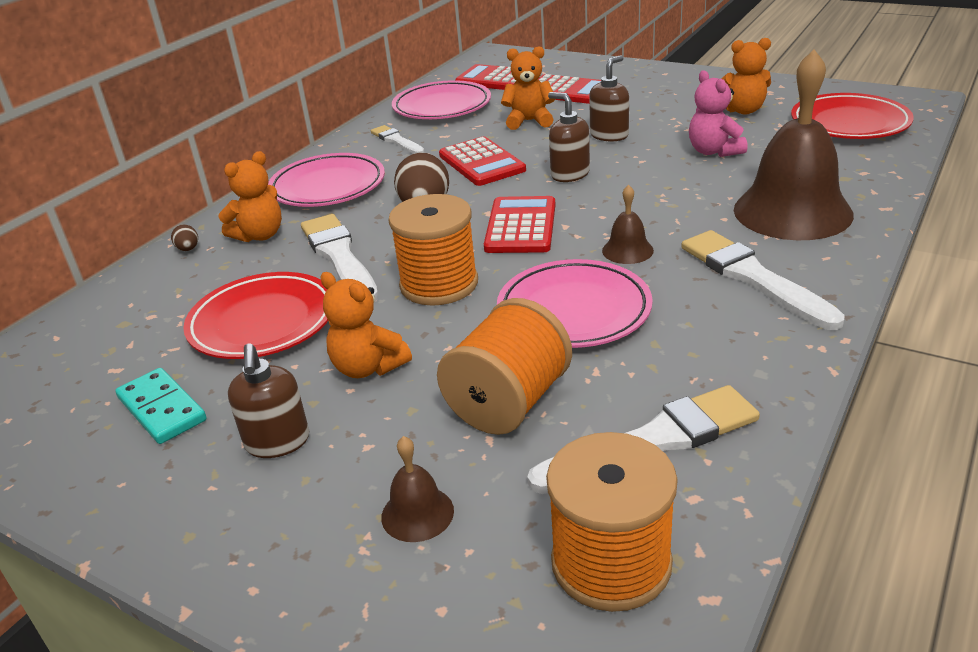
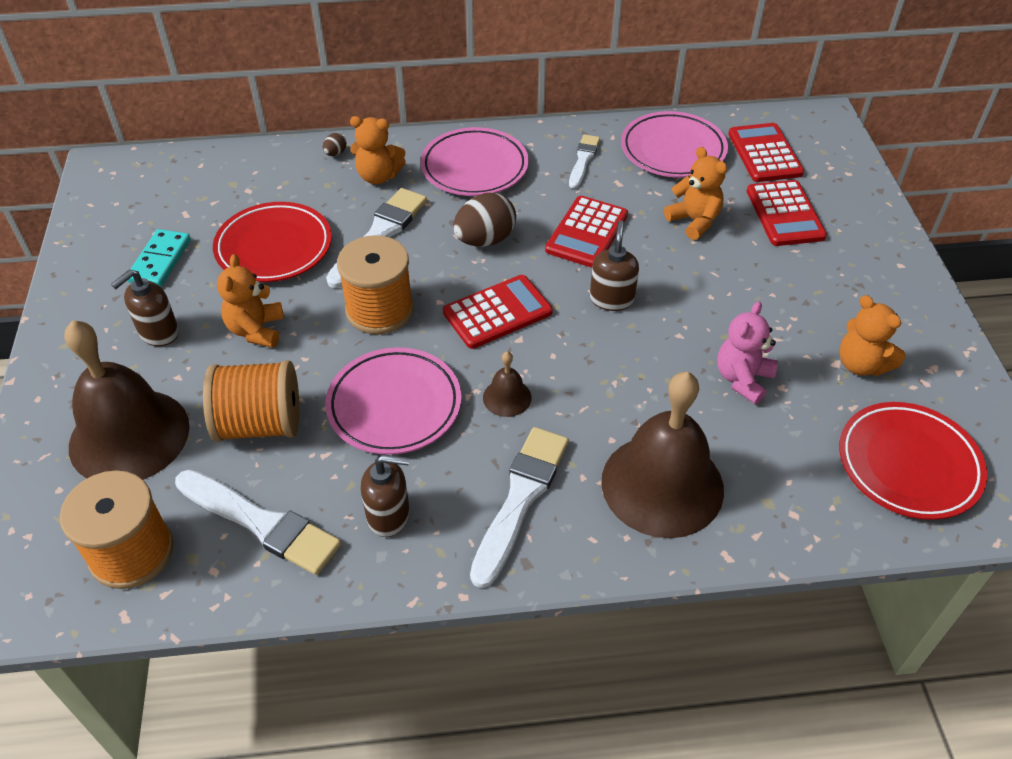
camera: 50 degrees right, 15 degrees up
(417, 513) = (129, 436): brown bell -> brown bell, size x2.33
(609, 135) = (712, 289): brown soap dispenser -> brown soap dispenser (389, 516)

